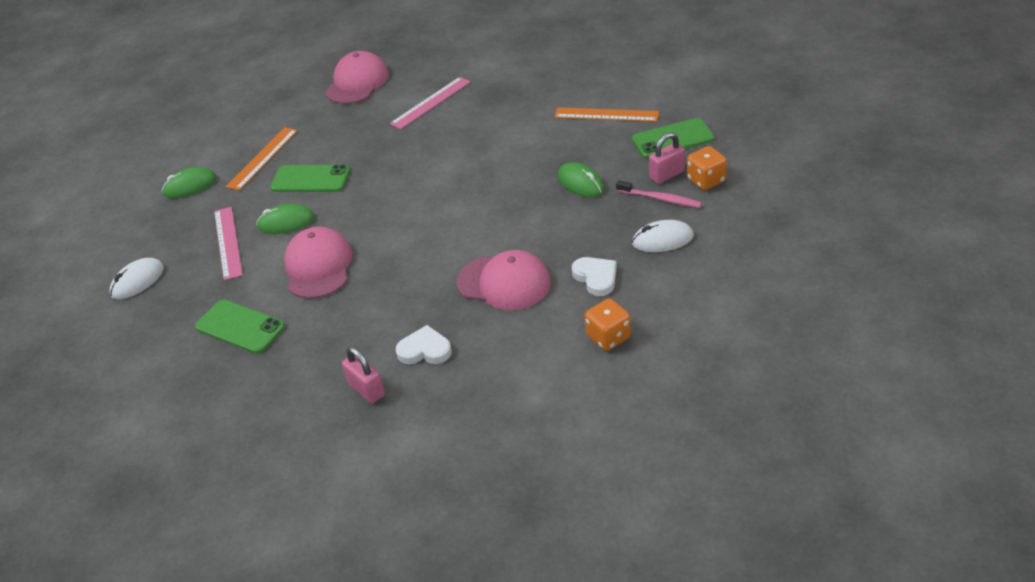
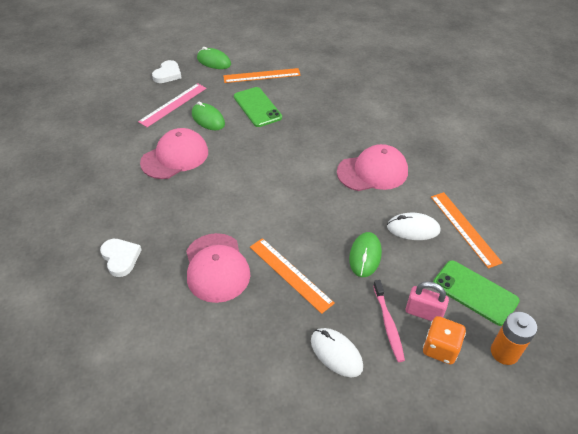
camera: 50 degrees right, 5 degrees up
(138, 281) = (118, 88): white mouse -> white mouse (413, 229)
(240, 327) = (99, 152): green phone -> none
(357, 83) = (372, 75): pink cap -> pink cap (372, 172)
(367, 390) = (67, 247): pink padlock -> none
(430, 102) = (384, 120): pink ruler -> none
(557, 236) = (290, 274): none -> orange ruler
(596, 277) = (258, 327): white heart -> white heart (168, 74)
(608, 337) = (191, 374): orange dice -> none
(736, 150) = (504, 352): none -> orange battery

